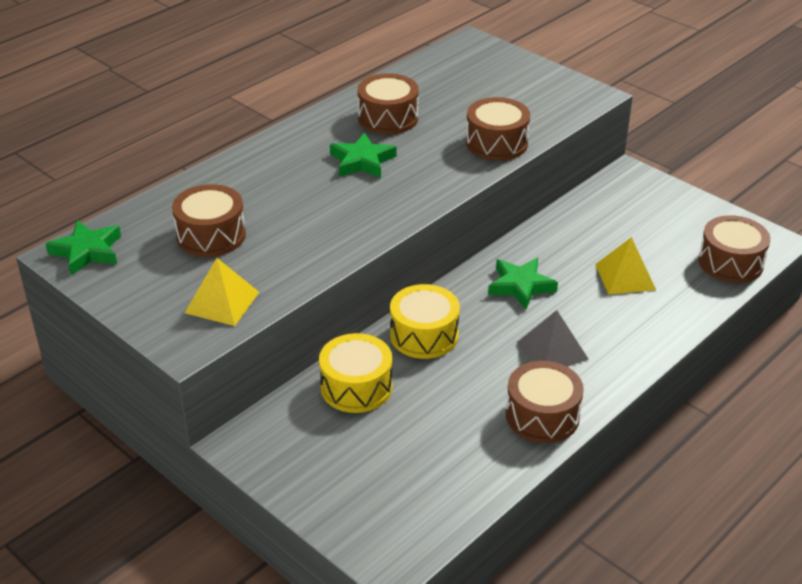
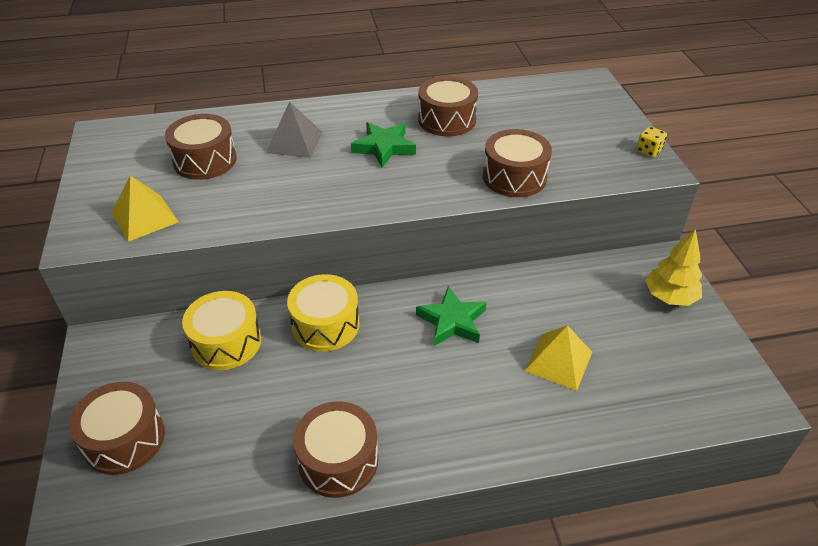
camera: 35 degrees right, 5 degrees up
(87, 251) = (116, 136): green star -> none
(552, 350) = (415, 399): grey pyramid -> grey pyramid (294, 142)
(574, 84) = (648, 151): none -> yellow dice
(657, 198) = (669, 297): none -> yellow tree
(730, 263) = (685, 402): brown drum -> brown drum (124, 439)

